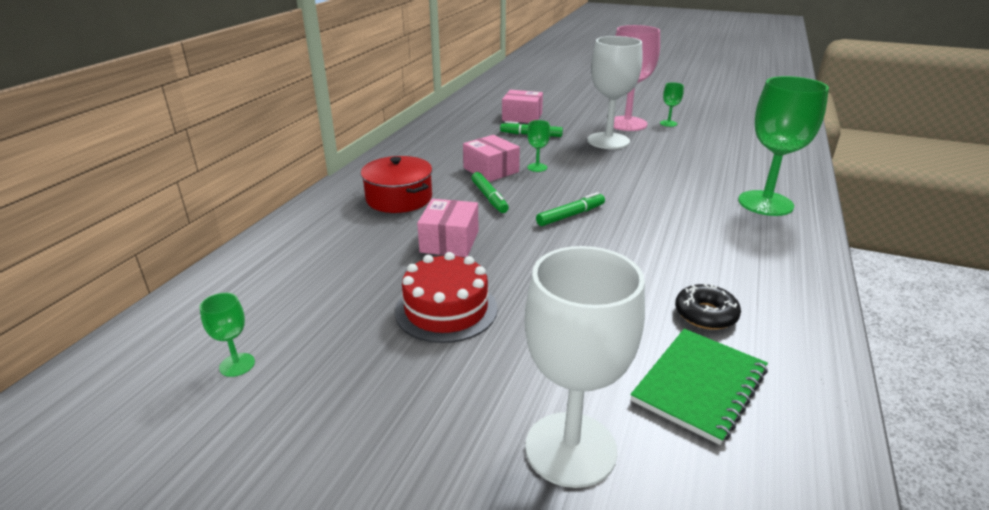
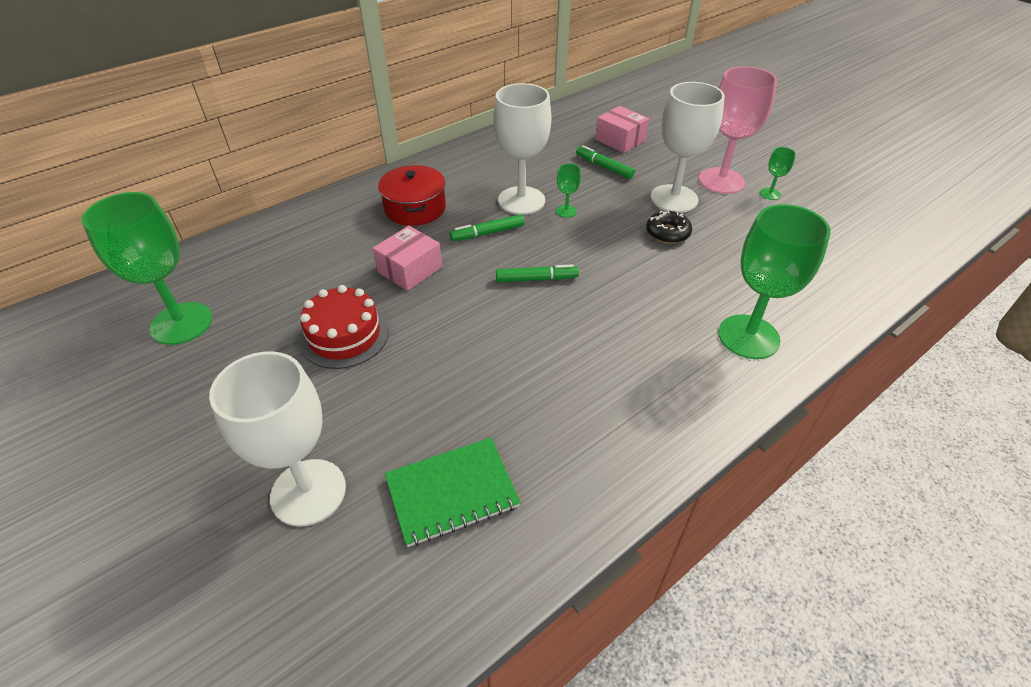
camera: 30 degrees right, 15 degrees up
(237, 365) = (181, 323): green goblet -> green goblet, size x2.32
(489, 198) = (487, 233): green marker -> green marker turned 60 degrees clockwise
(491, 170) = (521, 200): pink box -> white goblet
(705, 314) = (535, 432): black donut -> black donut (667, 233)

